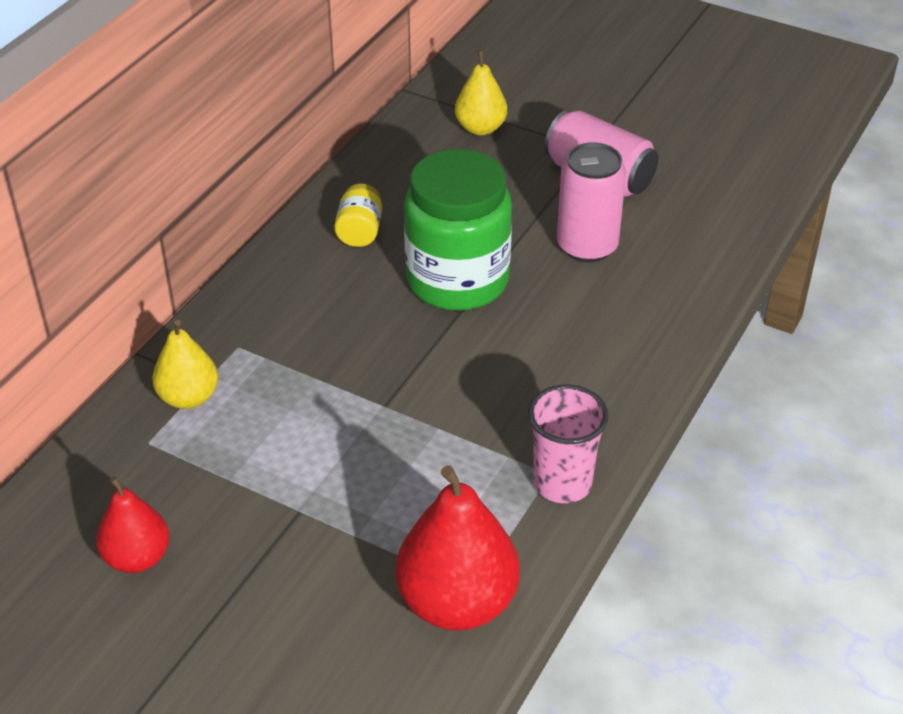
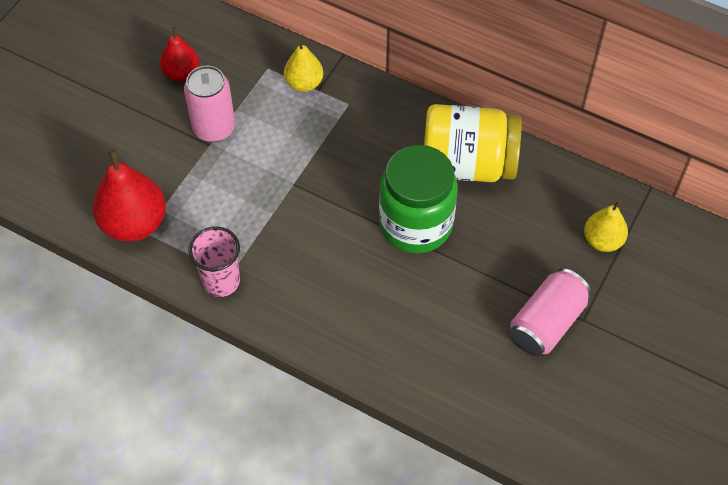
camera: 90 degrees right, 15 degrees up
(360, 231) = (467, 164): yellow jar -> yellow jar, size x2.33
(587, 246) = (457, 309): pink can -> pink can (214, 128)

